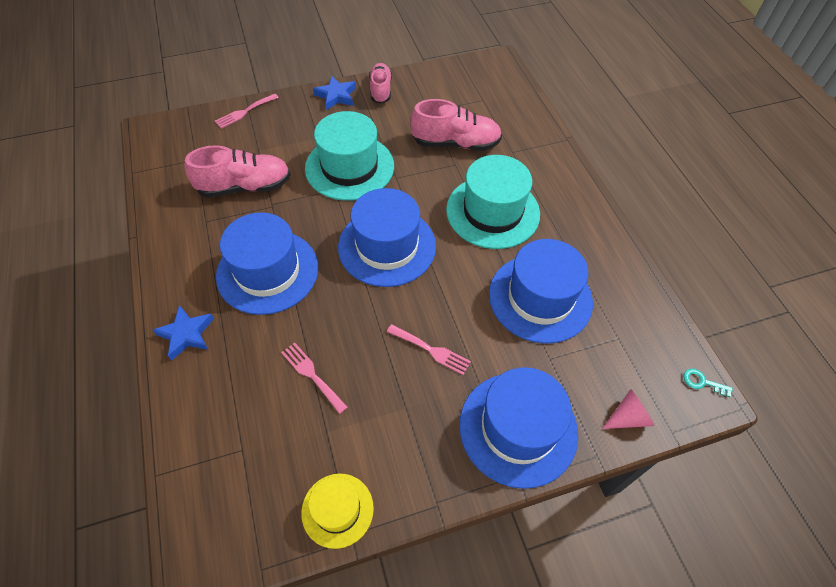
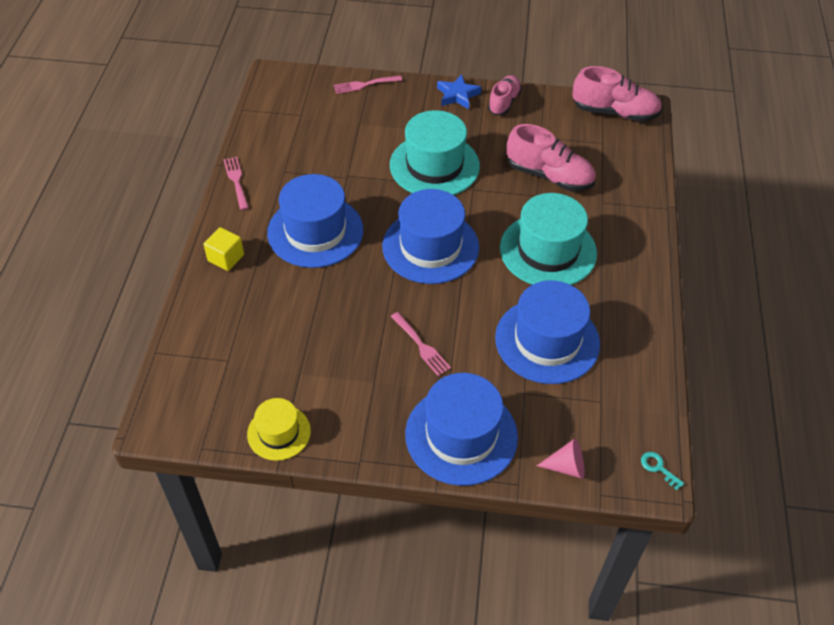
camera: 25 degrees right, 5 degrees down
(186, 334) = (226, 258): blue star -> yellow cube
(245, 187) = (331, 153): pink shoe -> pink shoe (614, 112)
(312, 375) = (310, 327): pink fork -> pink fork (236, 181)

